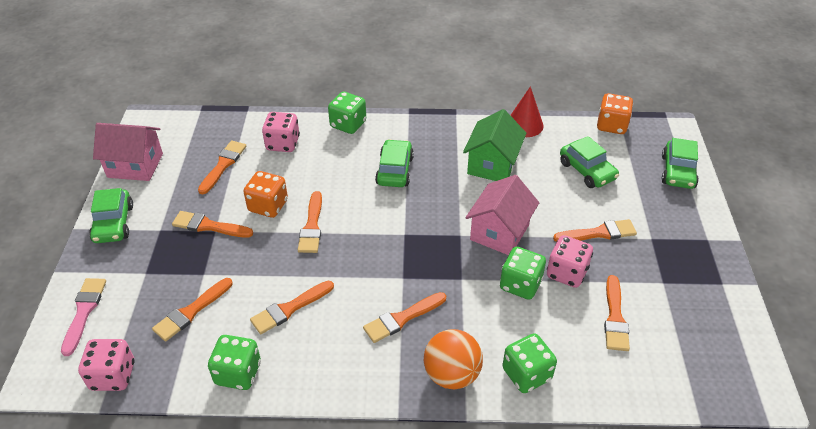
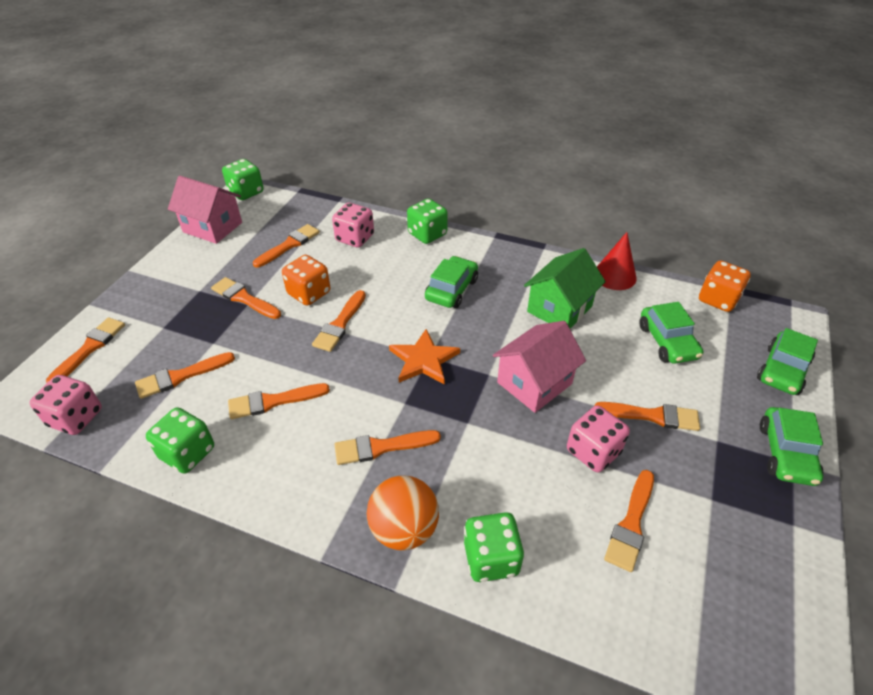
camera: 20 degrees right, 0 degrees up
(84, 312) = (90, 348): pink brush -> orange brush
(113, 223) = (163, 274): green car -> green car (786, 453)
(401, 238) = (423, 360): none -> orange star
(520, 284) = (531, 449): green dice -> green dice (246, 192)

